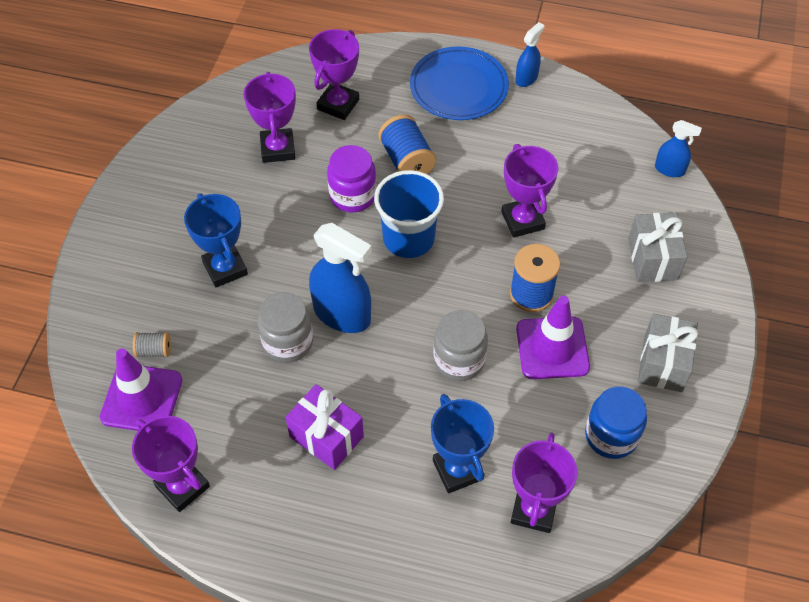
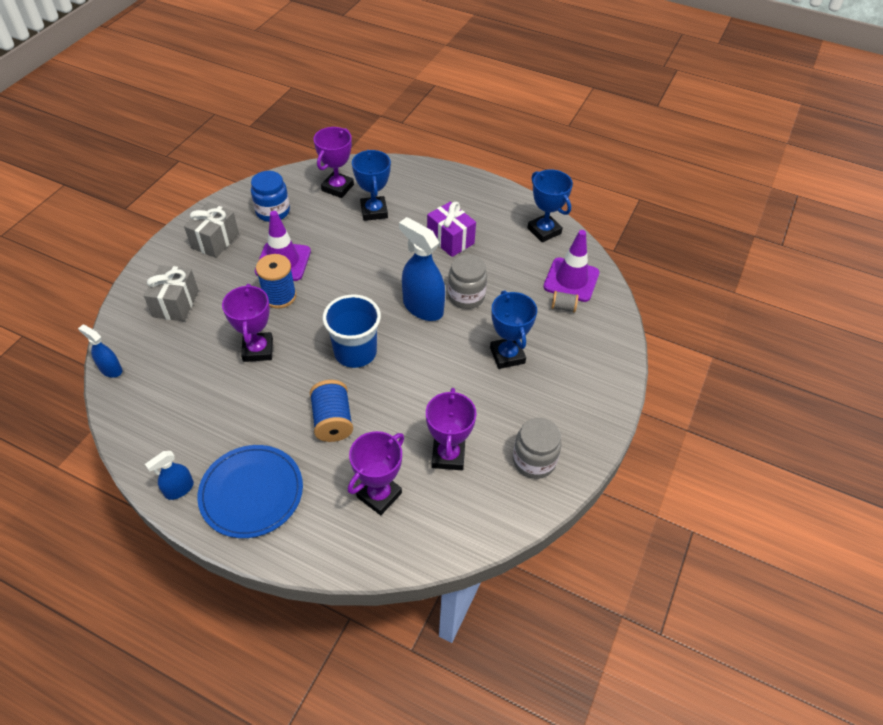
camera: 170 degrees left, 5 degrees down
(182, 486) = (544, 231): purple trophy -> blue trophy
(352, 195) = (390, 397): purple jar -> none
(459, 360) = (349, 265): grey jar -> grey jar (534, 461)

